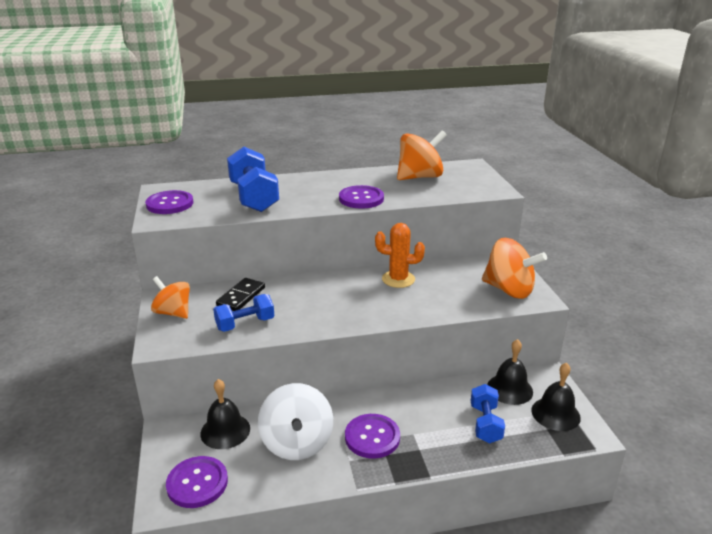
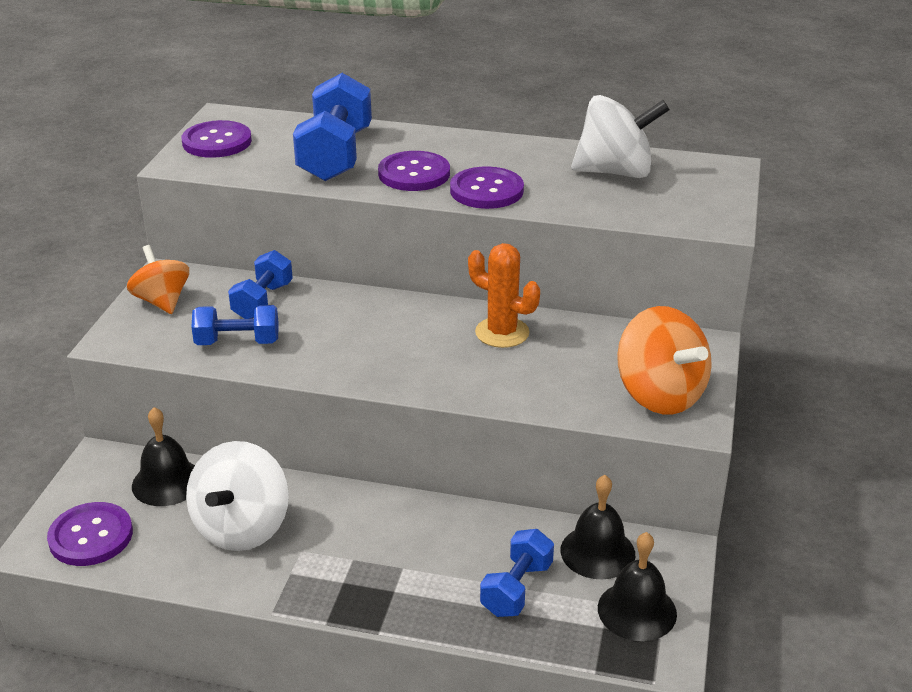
camera: 25 degrees right, 5 degrees up
(241, 297) = (263, 301): black domino -> blue dumbbell
(372, 437) = (343, 553): purple button -> purple button (414, 174)
(420, 177) = (615, 172): orange spinning top -> white spinning top

